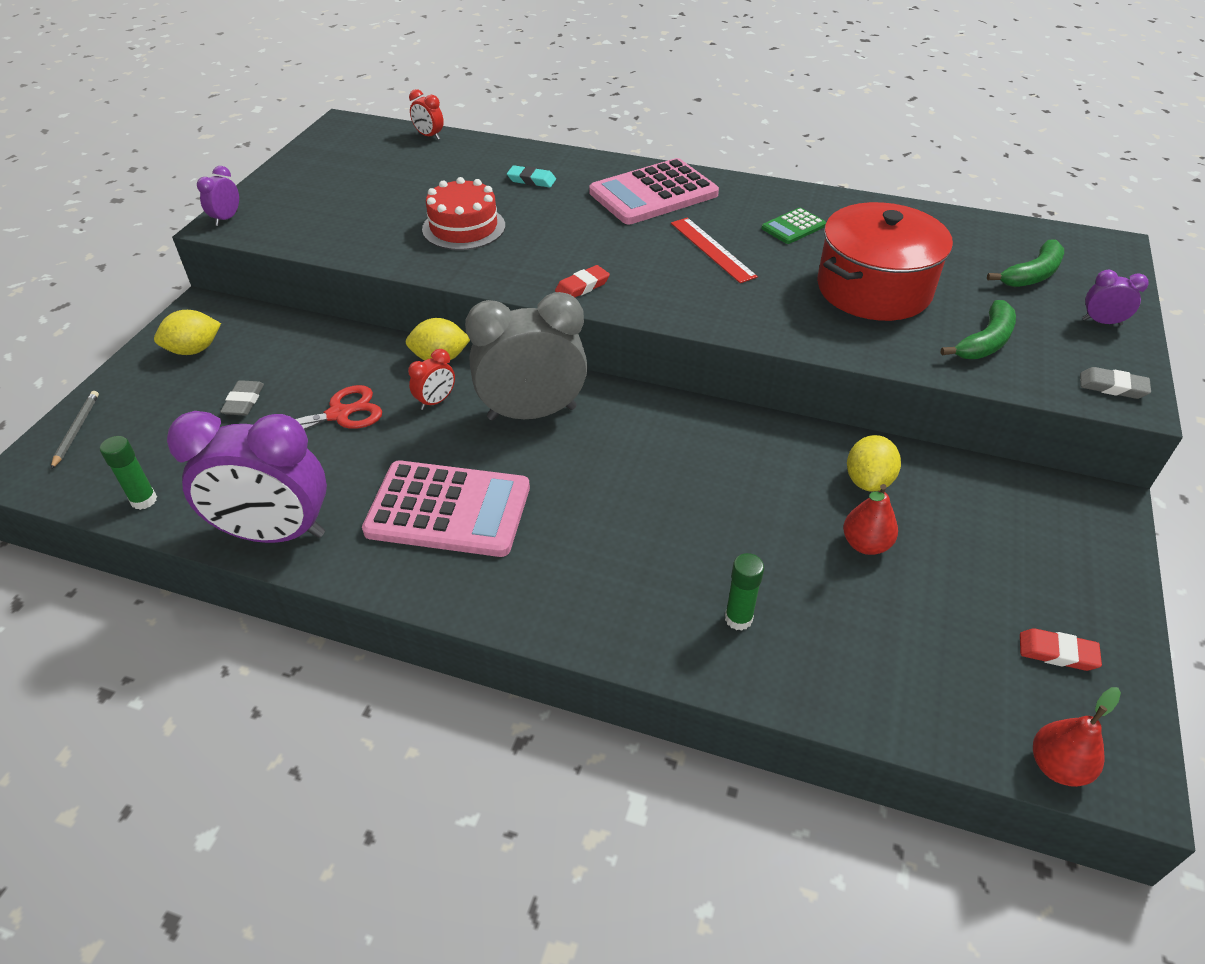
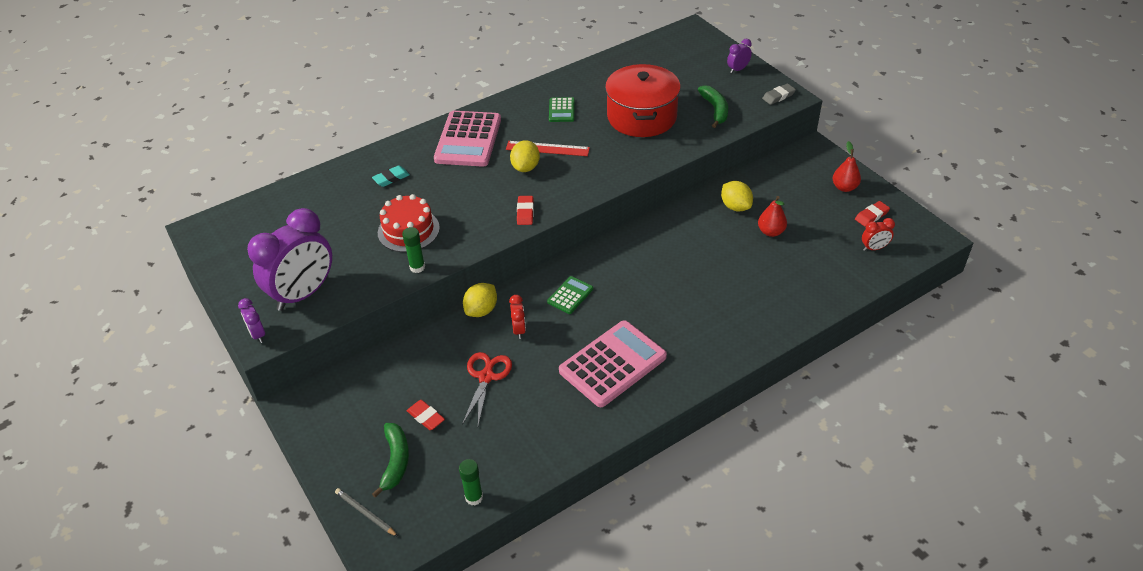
camera: 50 degrees left, 0 degrees up
(194, 350) = (341, 423): yellow lemon -> yellow lemon (525, 167)
(244, 401) = (426, 417): grey eraser -> red eraser
(275, 533) = (562, 445): purple clock -> purple clock (303, 294)
(429, 136) = (275, 196): red clock -> red clock (874, 248)
(532, 413) = (570, 295): grey clock -> green calculator
(738, 619) = (776, 297): green glue stick -> green glue stick (417, 267)
(1032, 274) = (685, 65): green banana -> green banana (395, 461)
(1057, 766) = (918, 252): red pear -> red pear (844, 187)

